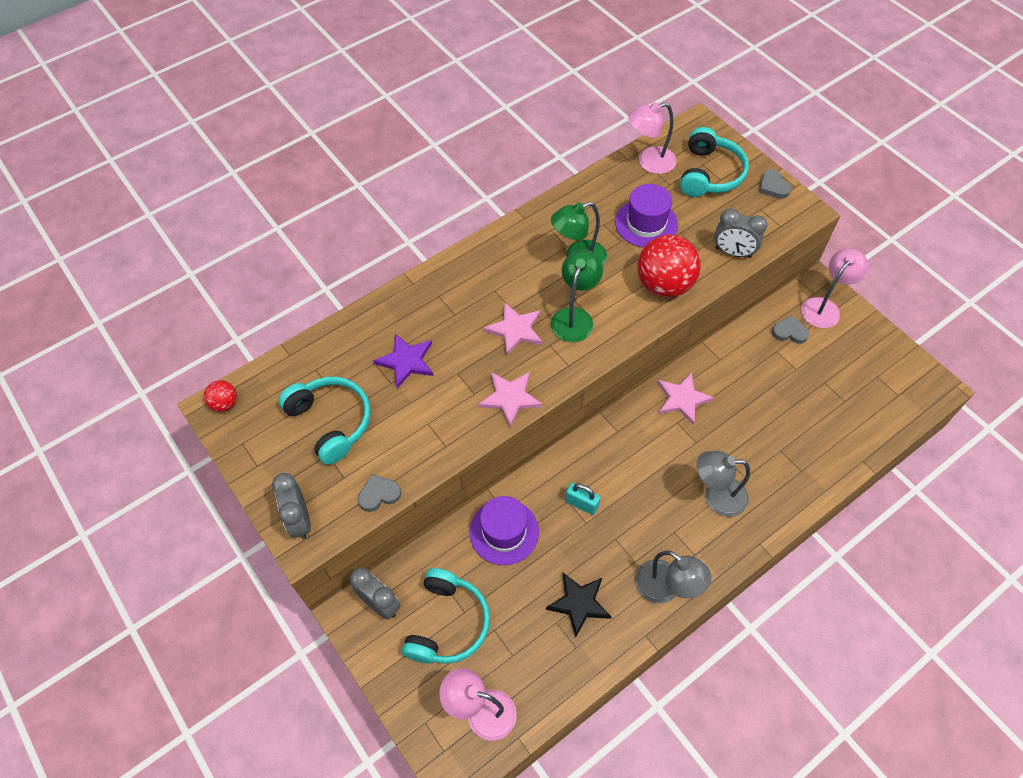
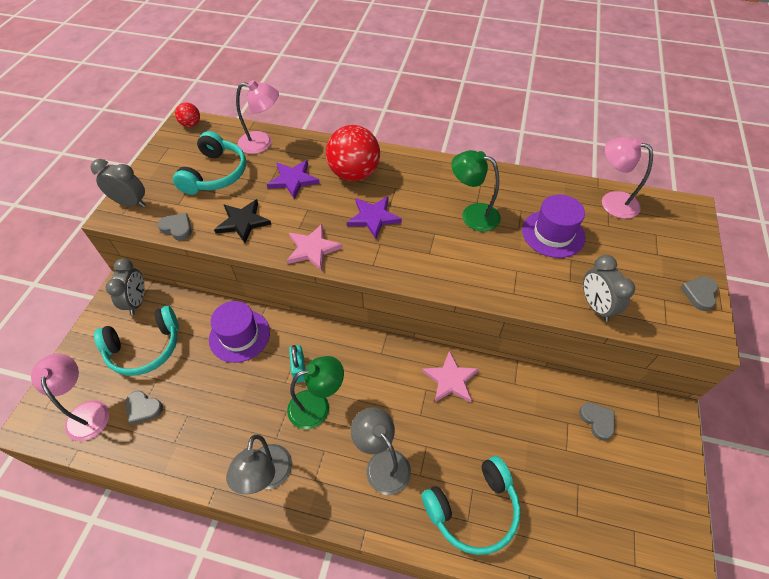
camera: 50 degrees right, 5 degrees down
(300, 520) = (131, 203): grey clock -> grey clock turned 75 degrees clockwise
(515, 330) = (373, 217): pink star -> purple star
(518, 657) = (143, 408): none -> grey heart
(574, 317) = (419, 243): green lamp -> green lamp (317, 406)
(579, 603) = (213, 421): black star -> black star (243, 222)
(664, 285) = (509, 279): red ball -> red ball (354, 174)
(709, 174) = (652, 244): turquoise headphones -> turquoise headphones (473, 509)
(824, 307) = (655, 434): pink lamp -> pink lamp (262, 143)

